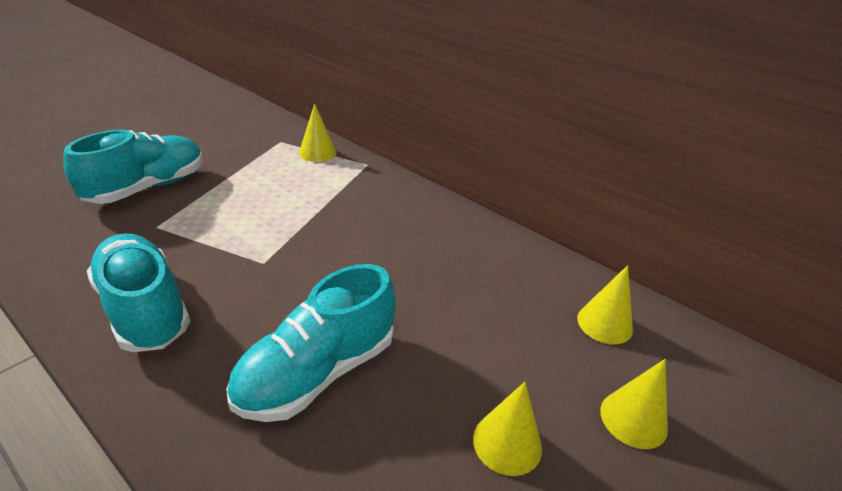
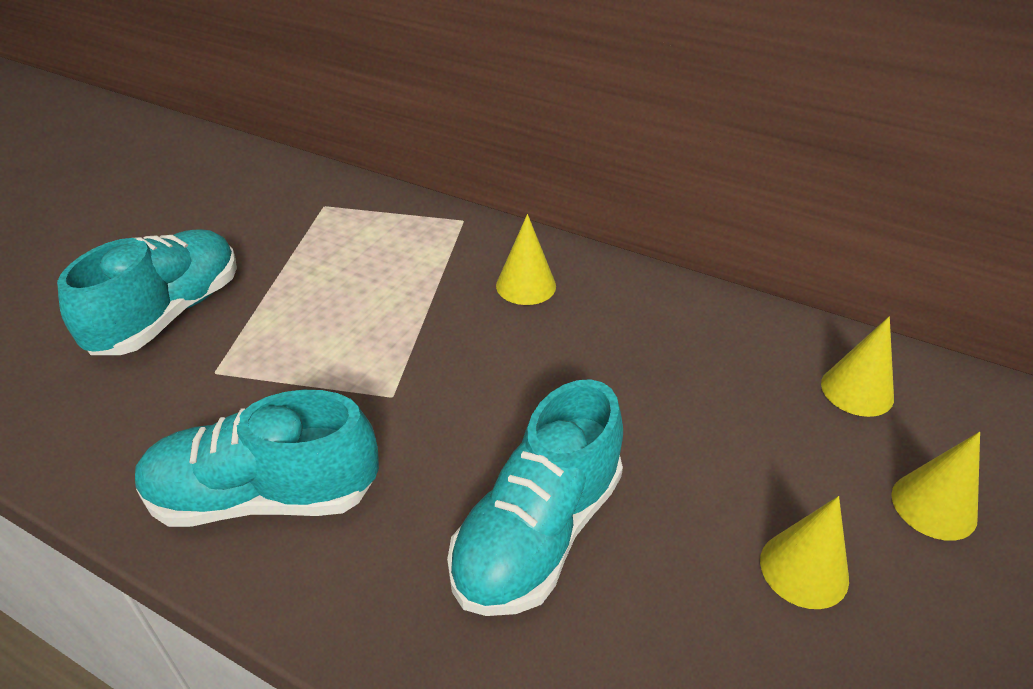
camera: 10 degrees left, 5 degrees up
(144, 309) = (264, 496): turquoise shoe -> turquoise shoe turned 45 degrees counterclockwise
(317, 152) = (385, 214): yellow cone -> yellow cone (526, 285)

